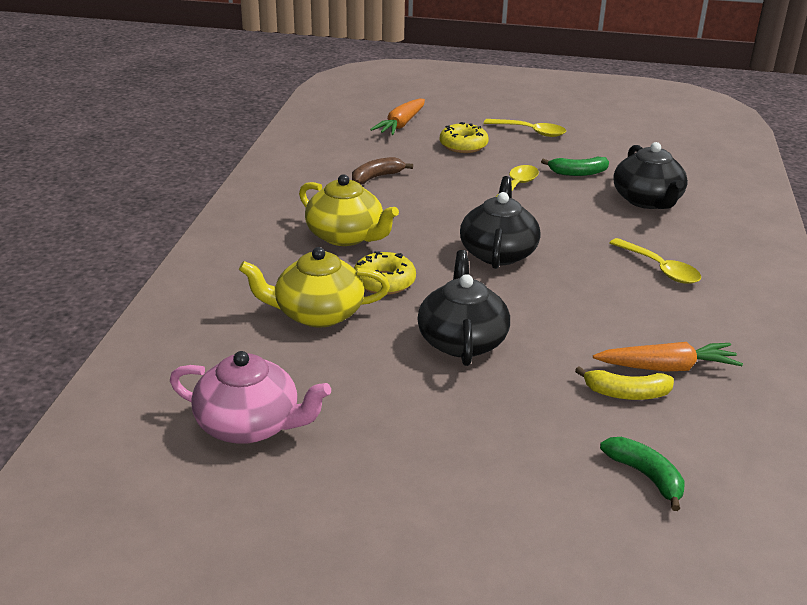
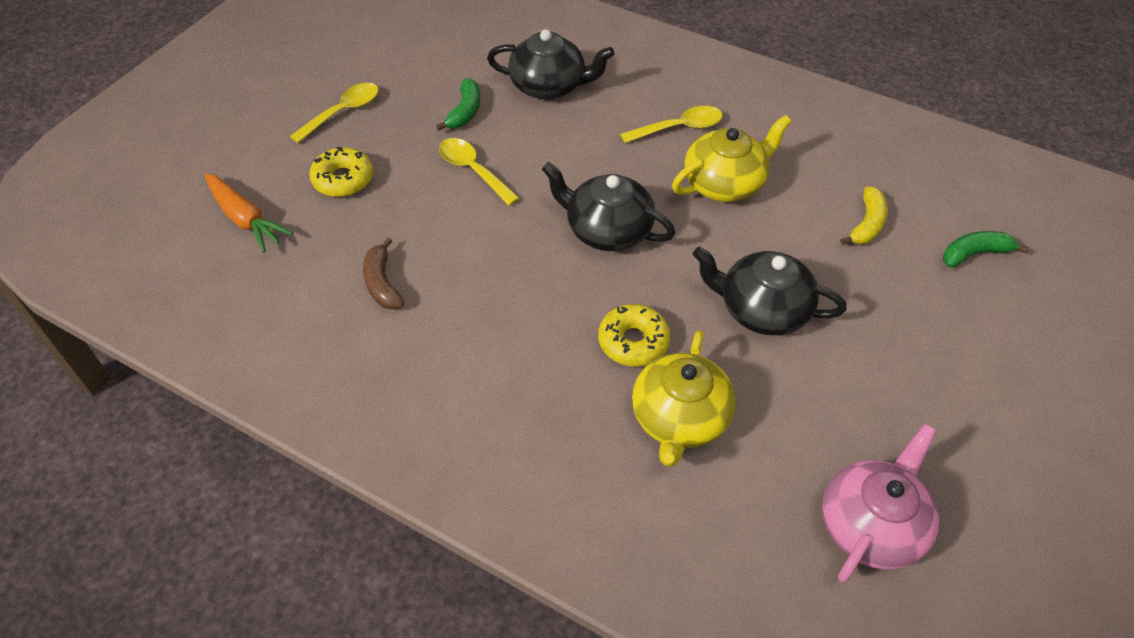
camera: 70 degrees left, 20 degrees up
(346, 236) = (518, 351): yellow teapot -> yellow teapot (725, 183)
(667, 368) = (835, 185): orange carrot -> none

